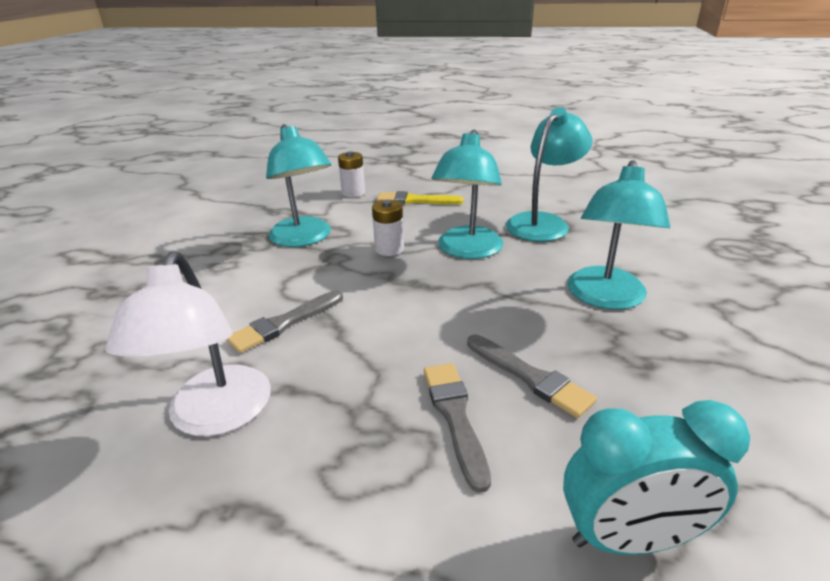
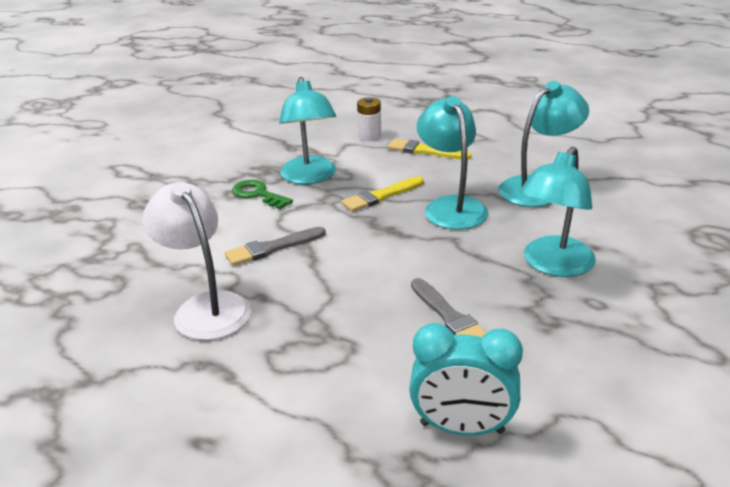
camera: 15 degrees right, 0 degrees up
(216, 416) = (206, 307): white lamp -> white lamp turned 135 degrees clockwise
(249, 263) = (258, 194): none -> green key
(389, 249) = (381, 196): white battery -> yellow brush
(455, 416) = (377, 335): grey brush -> none
(467, 250) = (451, 206): turquoise lamp -> turquoise lamp turned 135 degrees clockwise

